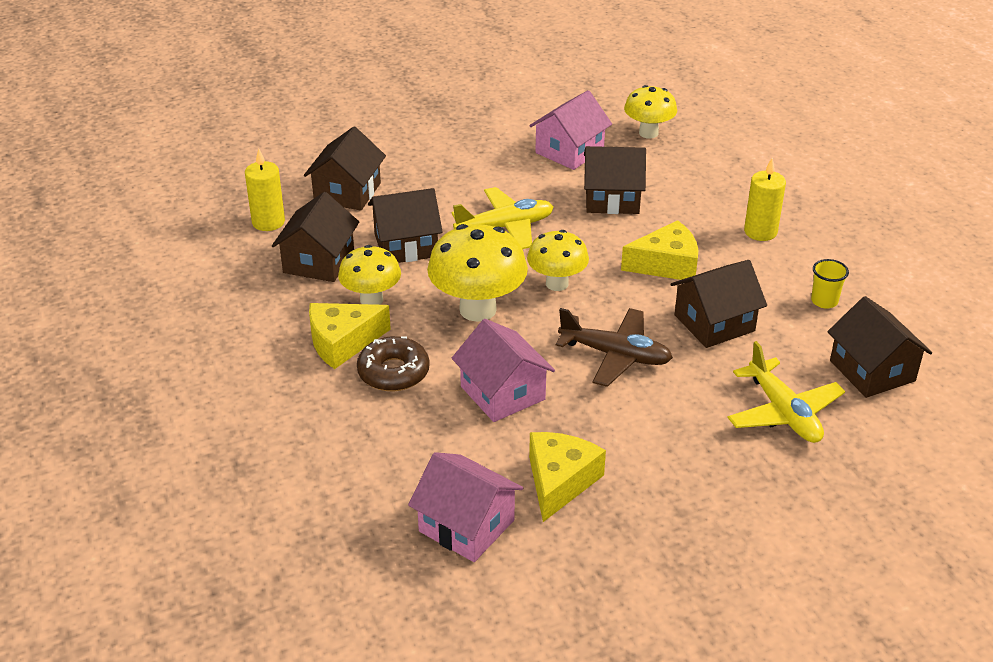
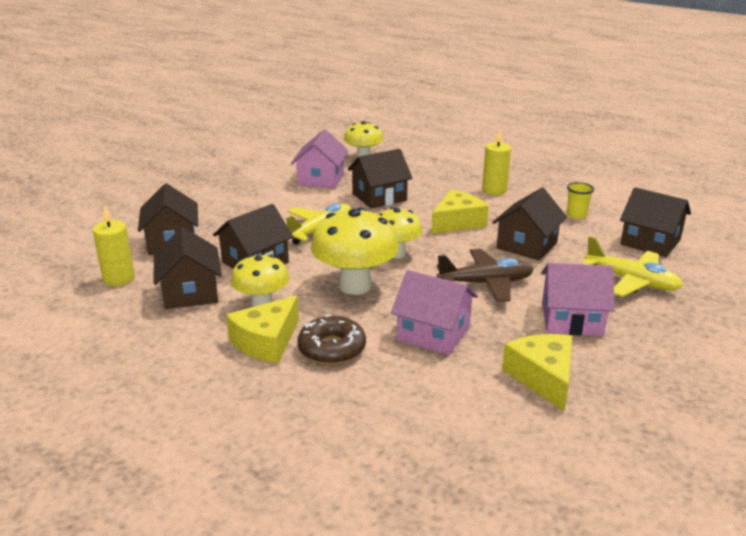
camera: 30 degrees left, 10 degrees down
(466, 526) = (511, 439): pink house -> pink house (571, 319)

